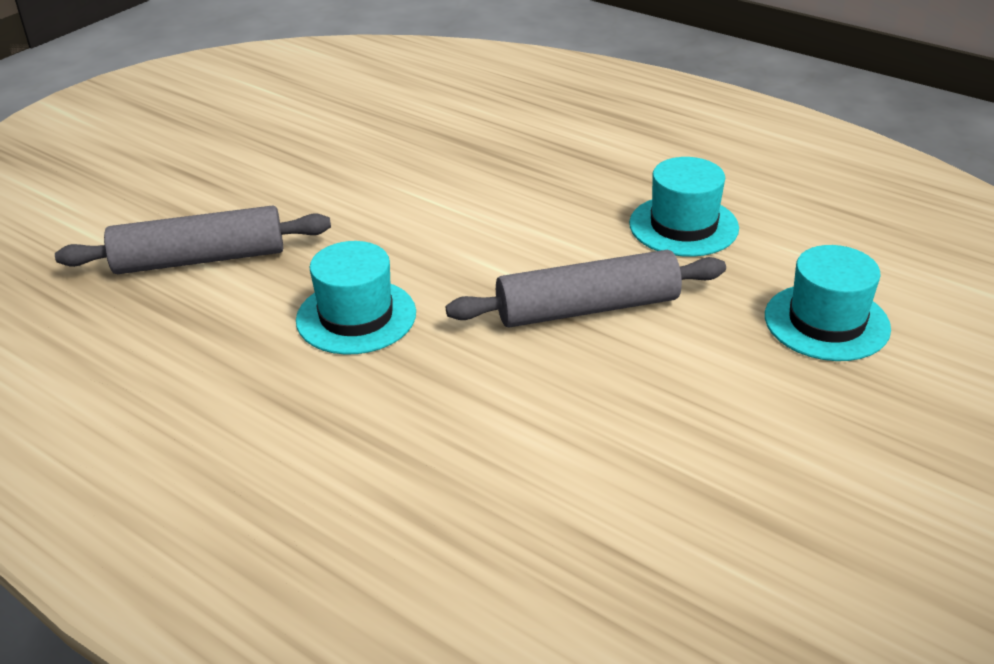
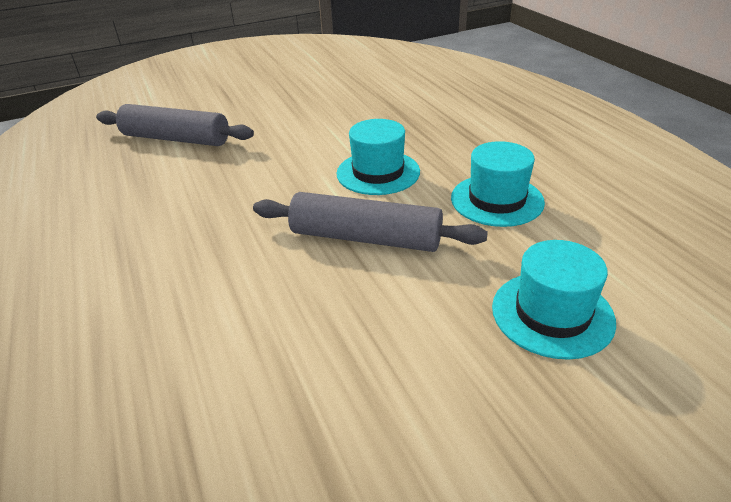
camera: 30 degrees right, 0 degrees up
(356, 316) = (216, 196): turquoise hat -> turquoise hat (378, 172)

